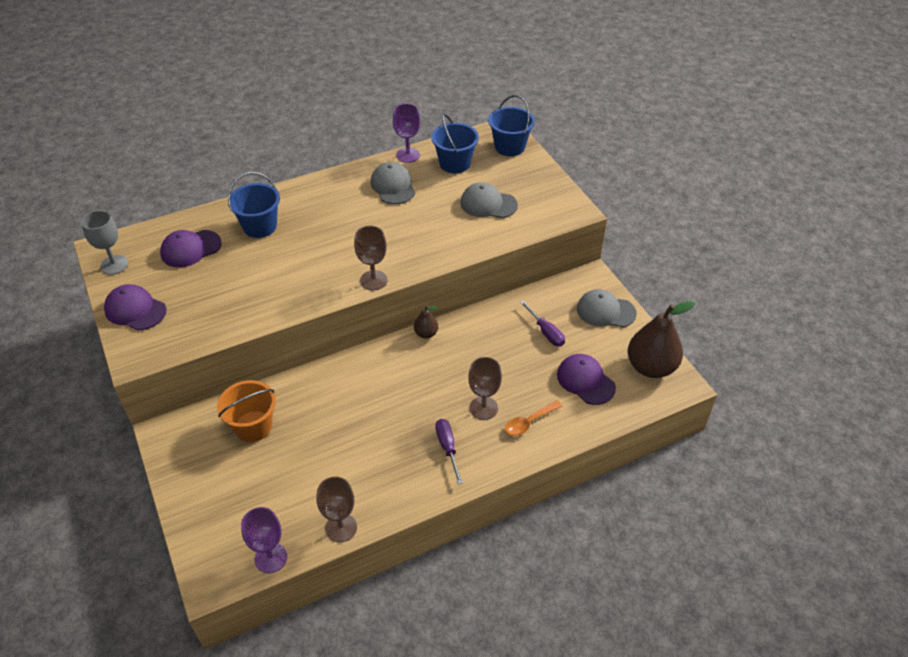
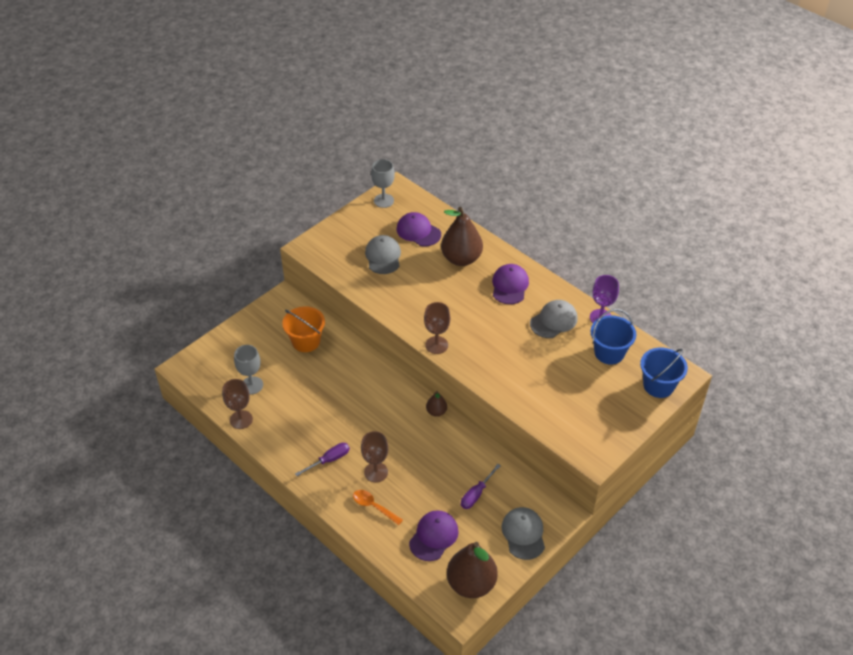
camera: 70 degrees right, 0 degrees up
(135, 310) = (347, 229): purple cap -> purple cap (510, 286)
(260, 226) = (461, 259): blue bucket -> brown pear
(271, 558) = (207, 391): purple goblet -> none
(291, 502) = (252, 385): none -> grey goblet
(488, 204) = (567, 391): grey cap -> grey cap (383, 256)

